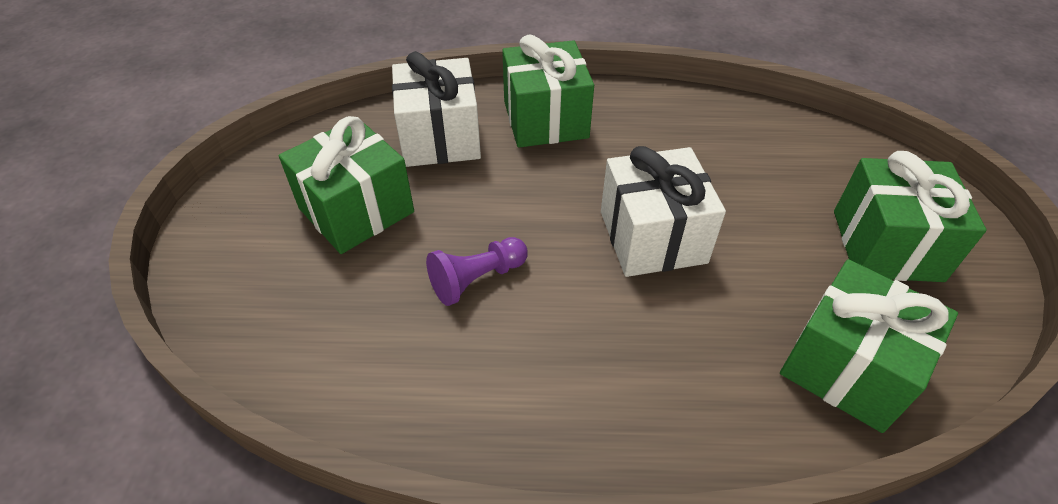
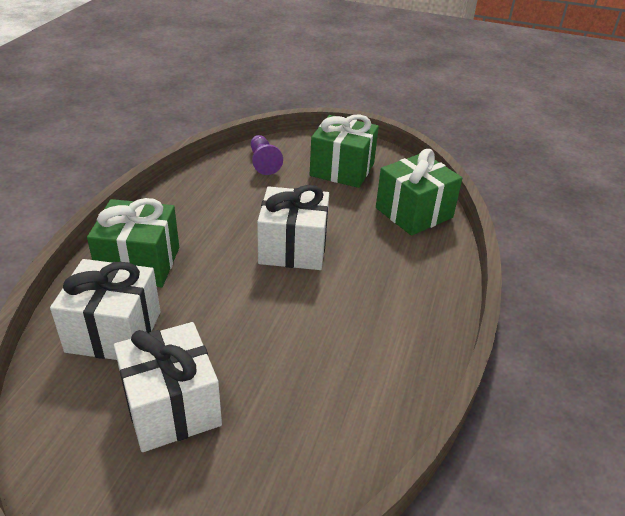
camera: 75 degrees left, 10 degrees down
(356, 210) = (172, 406): green gift -> white gift
(477, 279) = (290, 343): purple pawn -> purple pawn (263, 162)

